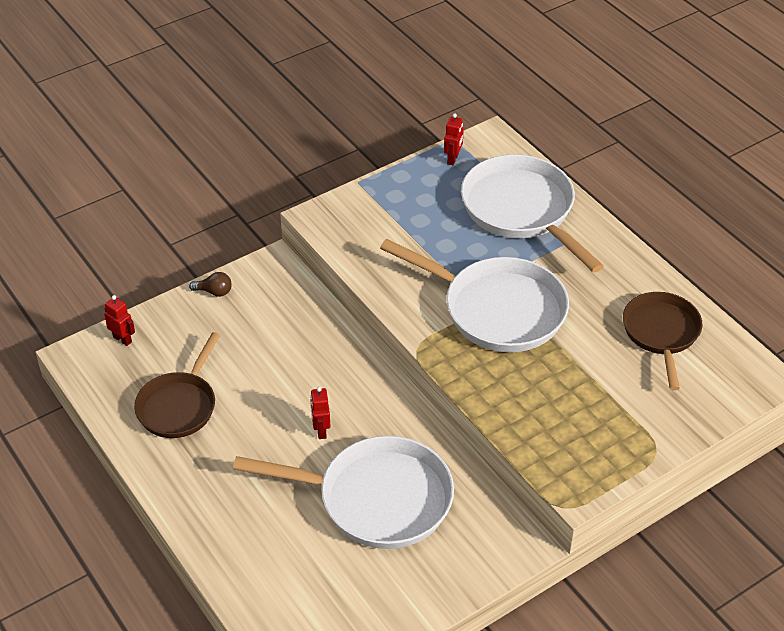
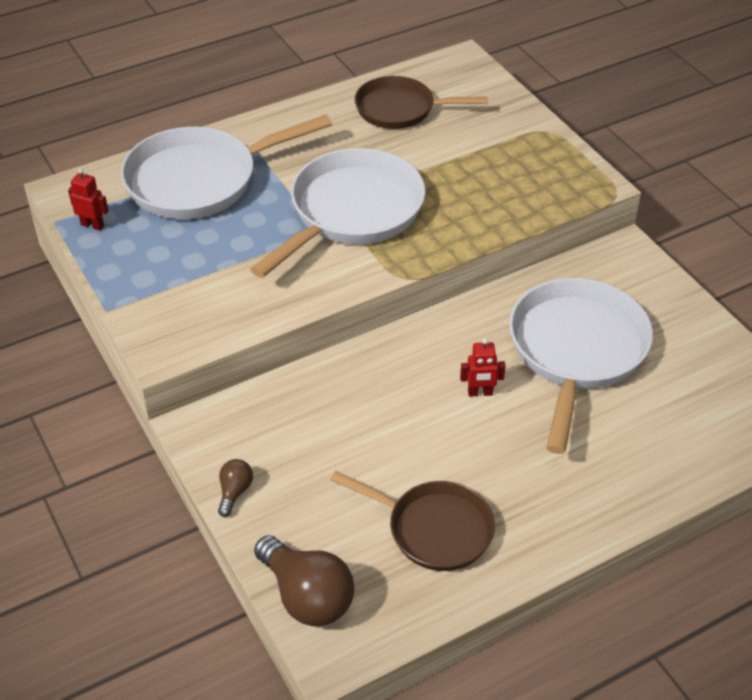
camera: 85 degrees left, 0 degrees up
(122, 339) = (307, 596): red robot -> brown light bulb

